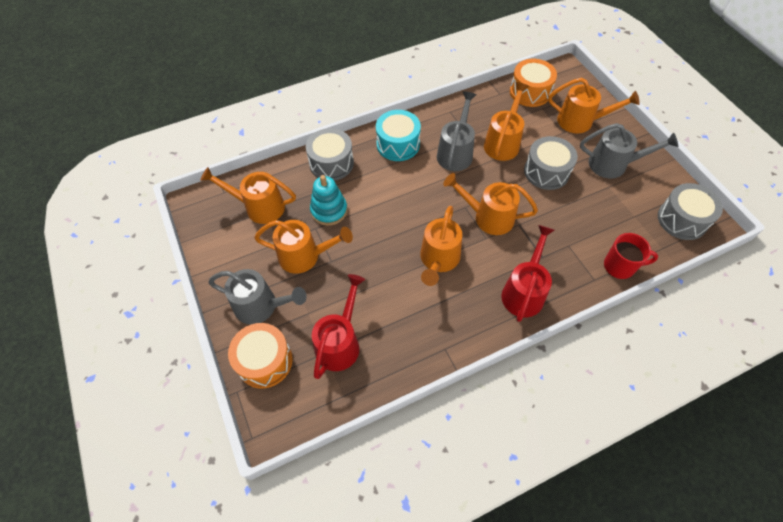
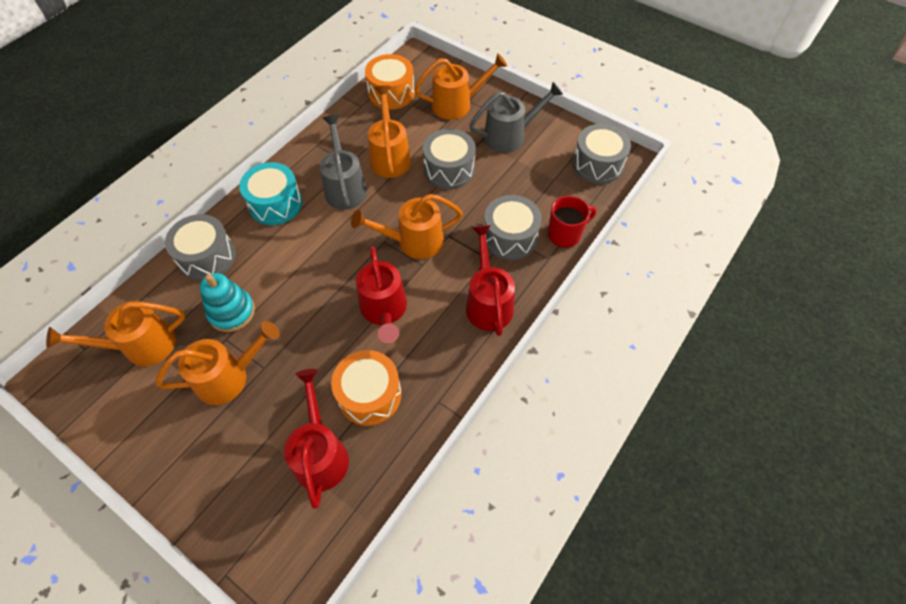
camera: 30 degrees left, 0 degrees up
(262, 306) = (205, 460): grey watering can -> none
(265, 361) = (241, 521): orange drum -> orange drum (369, 395)
(438, 260) = (384, 311): orange watering can -> red watering can
(570, 248) = (510, 237): none -> grey drum

